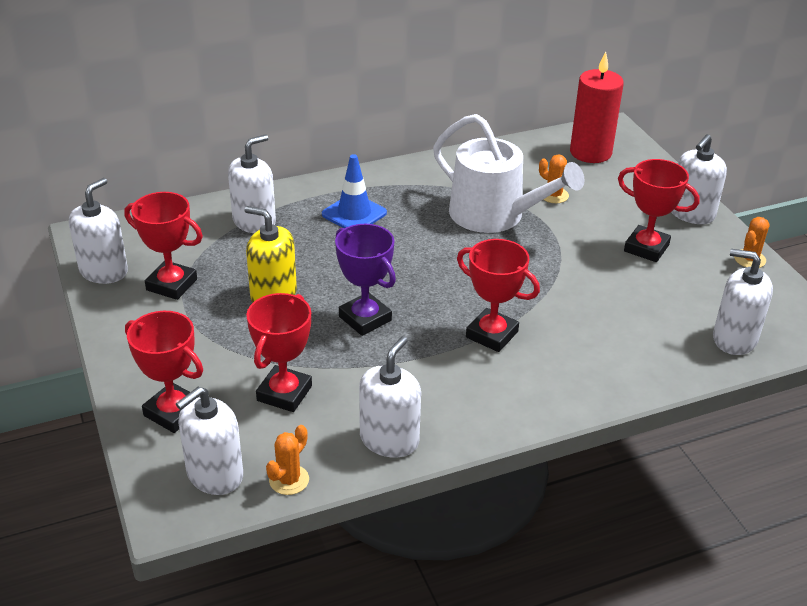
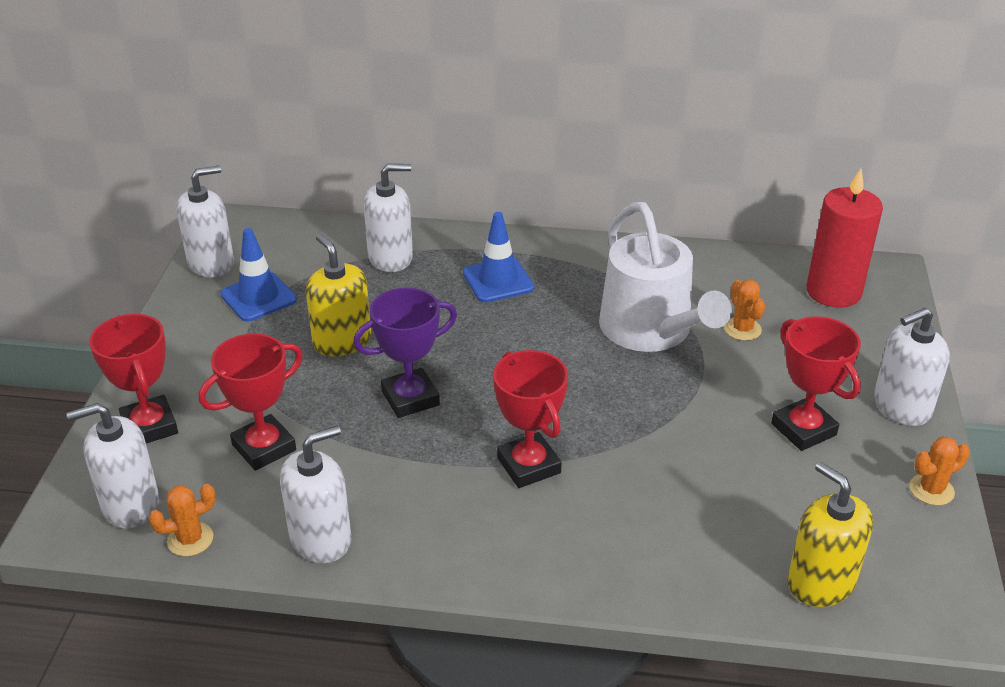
camera: 30 degrees right, 0 degrees up
(171, 285) = (258, 297): red trophy -> blue traffic cone
(365, 318) = (410, 398): purple trophy -> purple trophy turned 75 degrees clockwise
(734, 339) = (820, 582): white soap dispenser -> yellow soap dispenser

